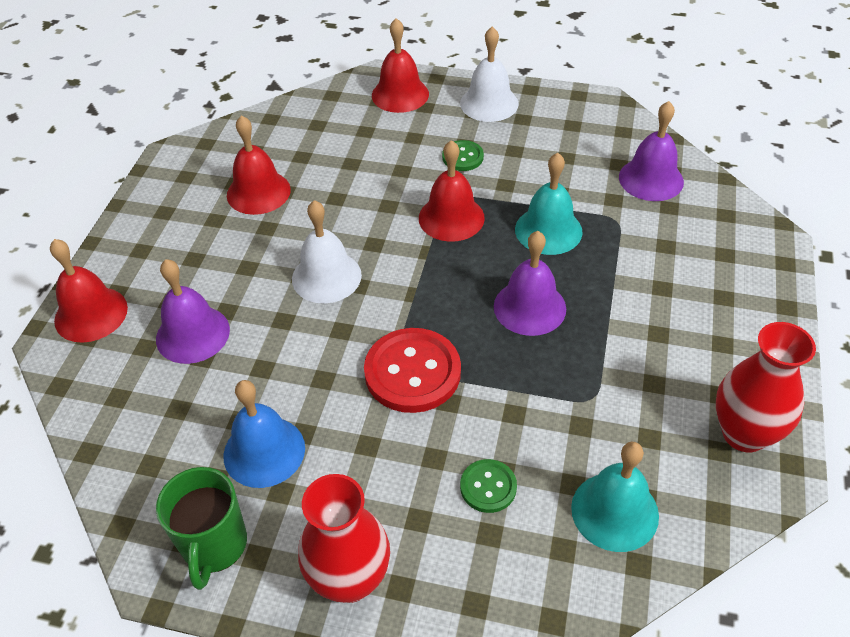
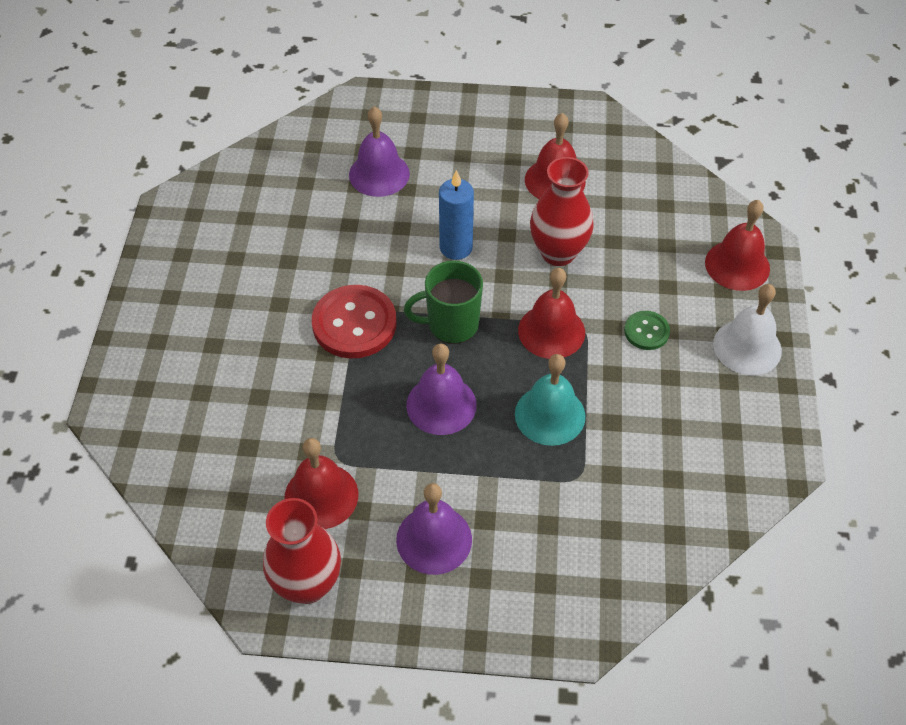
camera: 80 degrees right, 5 degrees up
(91, 314) = (392, 109): red bell -> red bell (321, 496)
(214, 546) = (190, 229): green mug -> green mug (451, 325)
(264, 451) = (269, 241): blue bell -> none
(326, 277) = (456, 248): white bell -> blue candle
(350, 579) = (164, 310): red vase -> red vase (558, 253)
(488, 487) = (243, 388): green button -> none
(614, 511) = (223, 478): turquoise bell -> none
(651, 179) = (654, 511): purple bell -> purple bell (434, 539)

